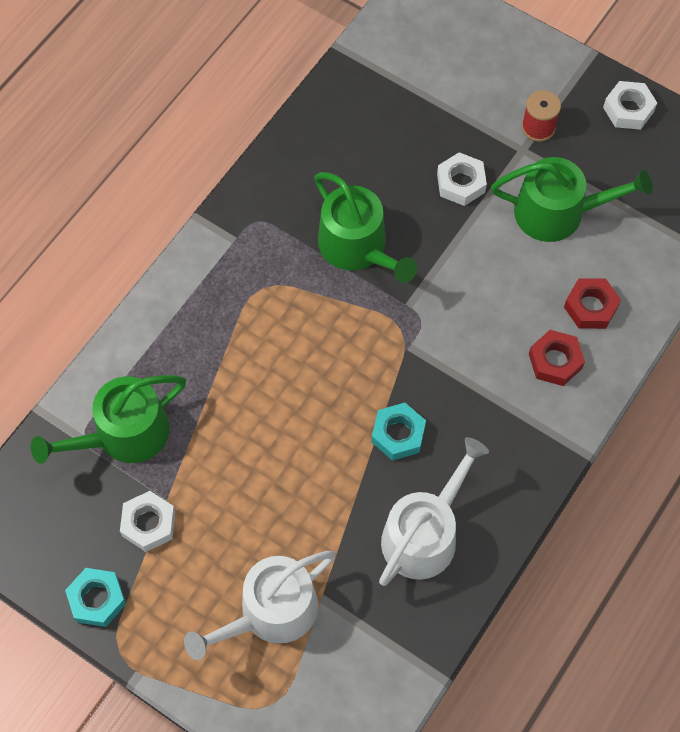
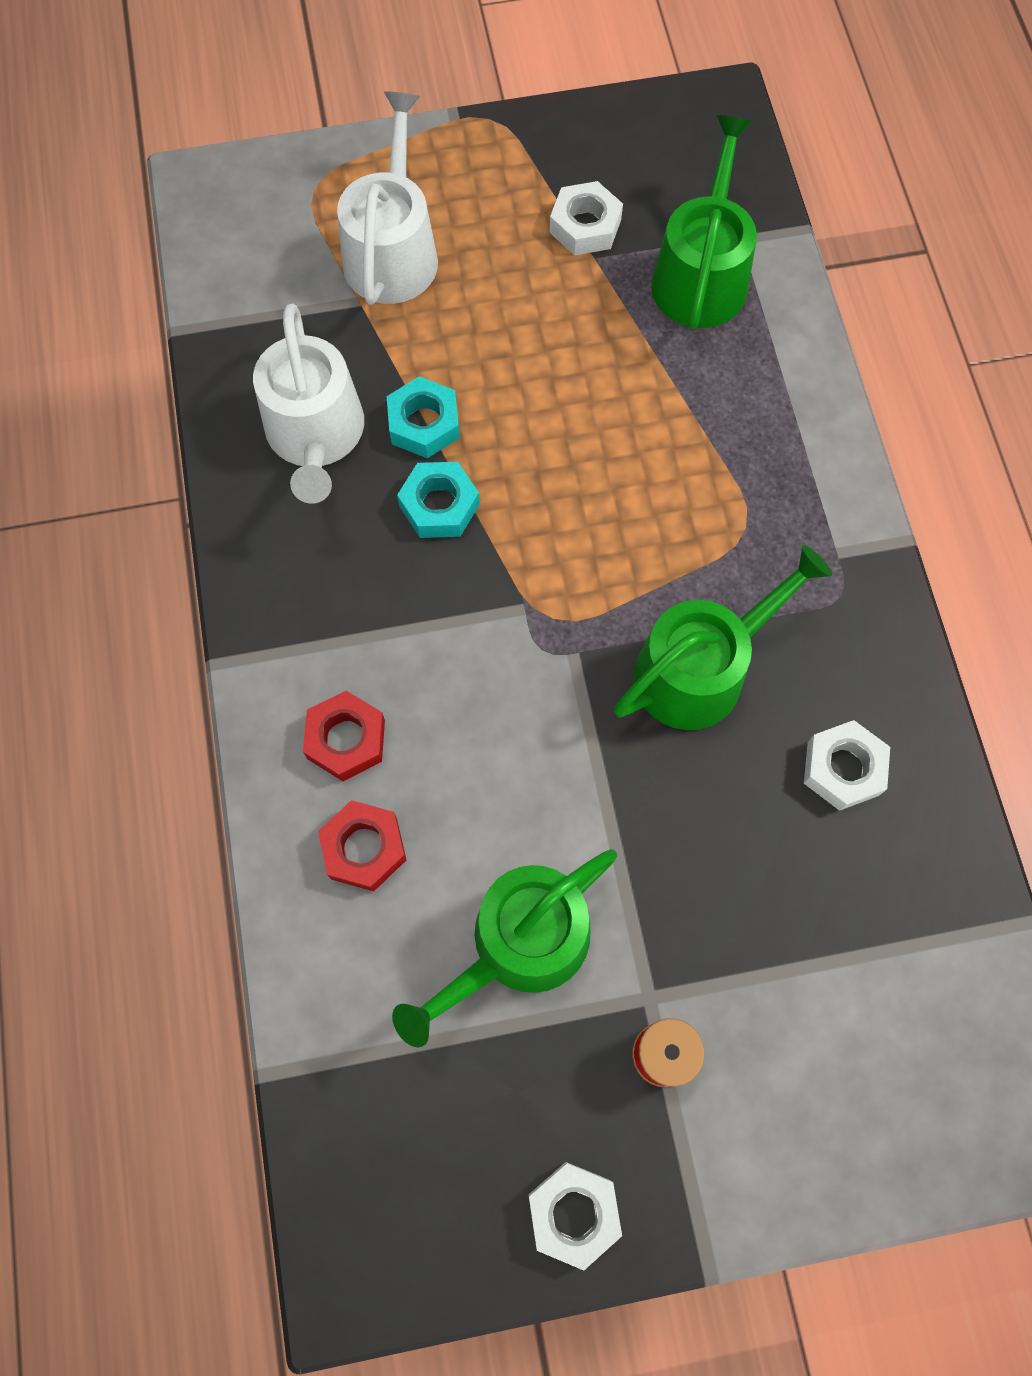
camera: 135 degrees right, 5 degrees up
(97, 599) = (556, 137): turquoise nut -> turquoise nut (424, 424)
(358, 247) = (700, 669): green watering can -> green watering can turned 135 degrees clockwise
(461, 183) = (674, 869): white nut -> white nut (842, 768)

